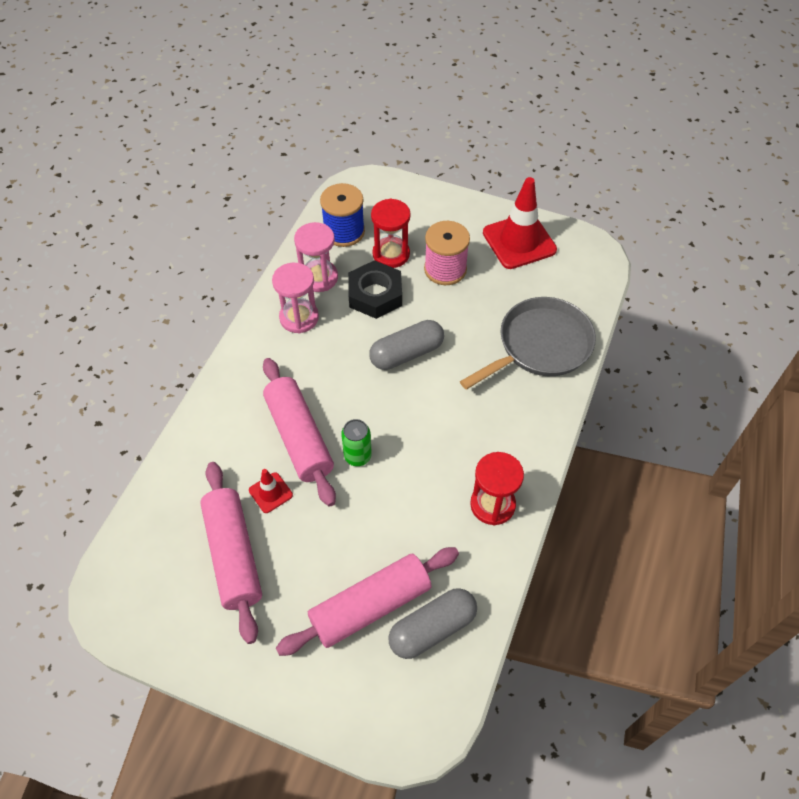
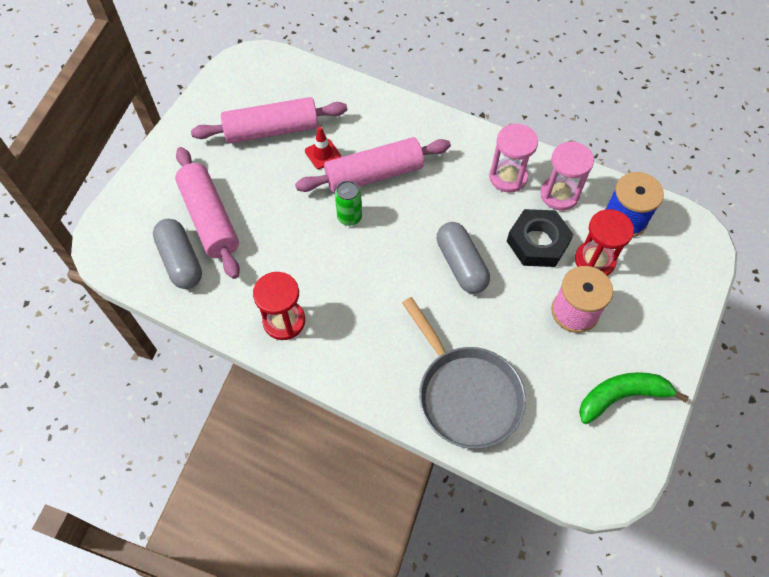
camera: 95 degrees right, 5 degrees up
(519, 241) = (622, 396): red traffic cone -> green banana

